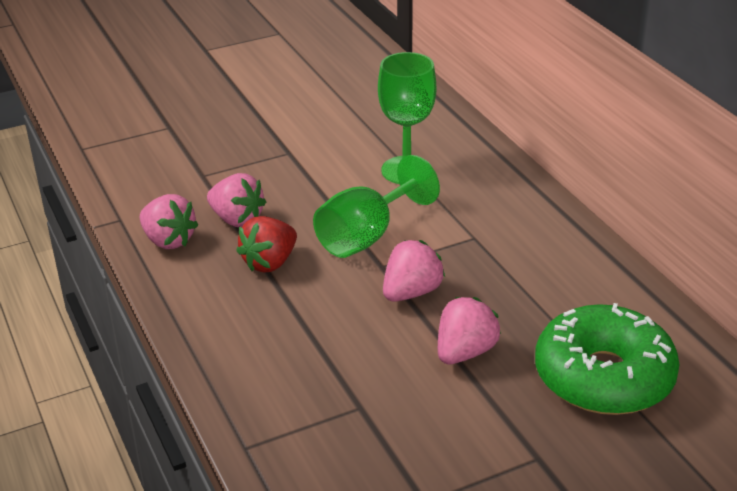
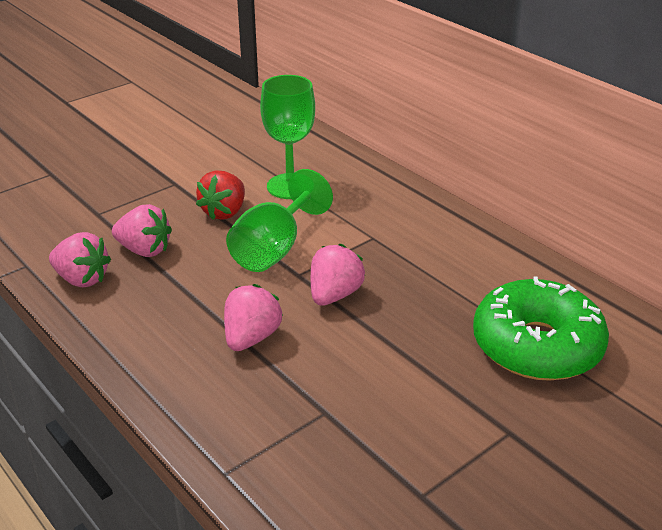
camera: 15 degrees left, 0 degrees up
(270, 263) = (190, 286): red strawberry -> red strawberry (224, 212)
(465, 352) = (404, 343): pink strawberry -> pink strawberry (251, 338)

